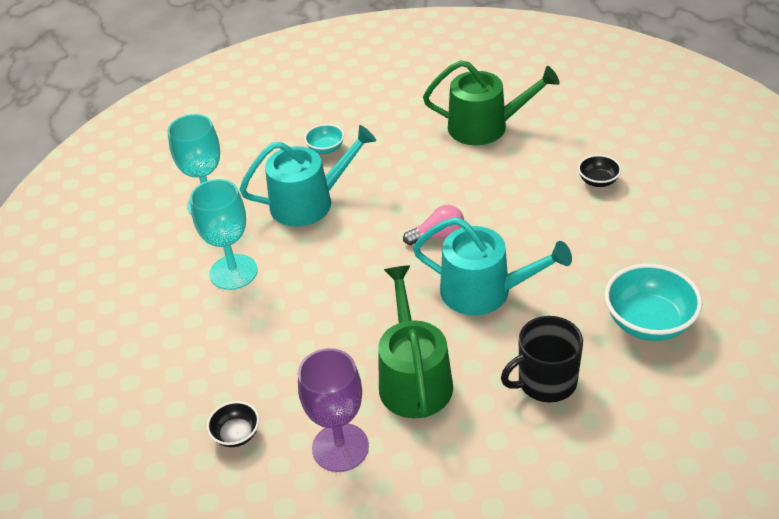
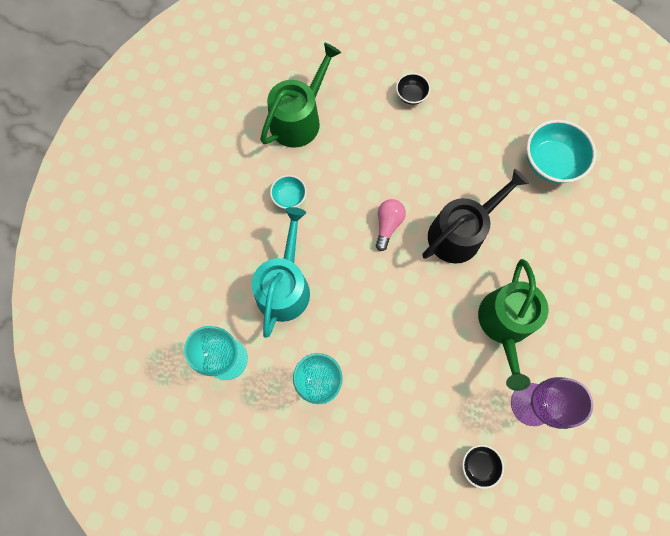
camera: 60 degrees left, 30 degrees up
(326, 149) = (231, 238): turquoise bowl -> turquoise bowl (289, 197)
(414, 378) = (505, 324): green watering can -> green watering can turned 105 degrees counterclockwise
(484, 291) = (460, 233): turquoise watering can -> black watering can
(545, 381) = (557, 251): black mug -> none

